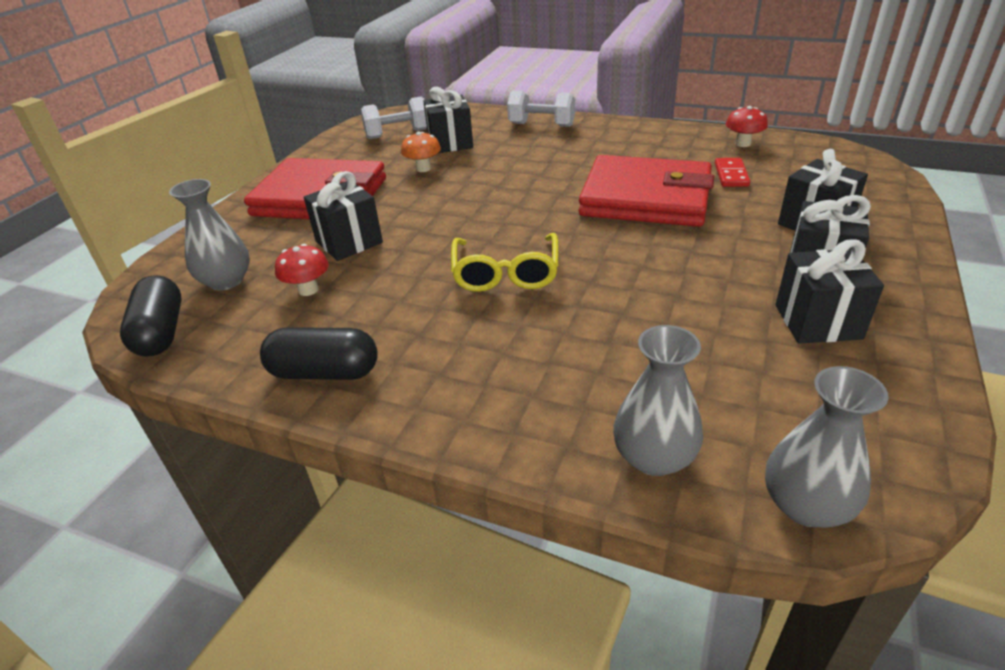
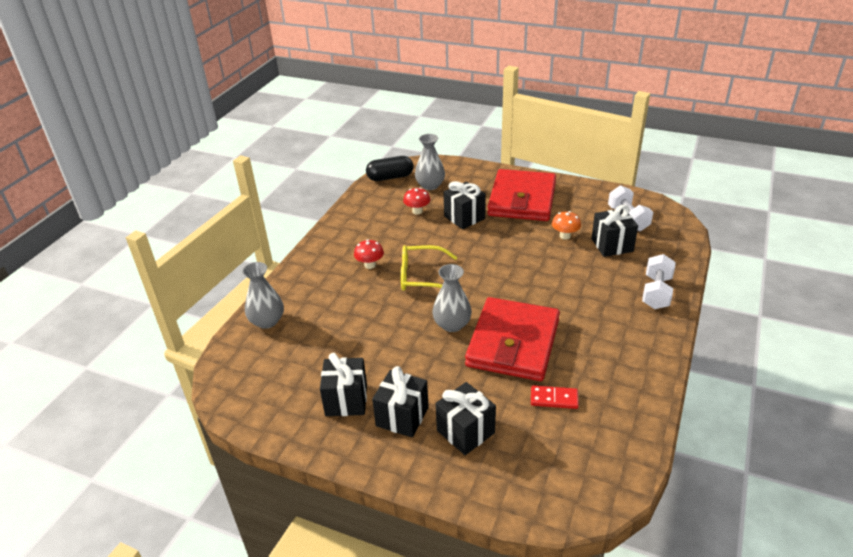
camera: 90 degrees right, 0 degrees up
(324, 372) = (349, 226): black capsule -> none
(743, 144) = (623, 420): red mushroom -> red mushroom (370, 265)
(806, 505) = (226, 363): grey vase -> grey vase (452, 324)

